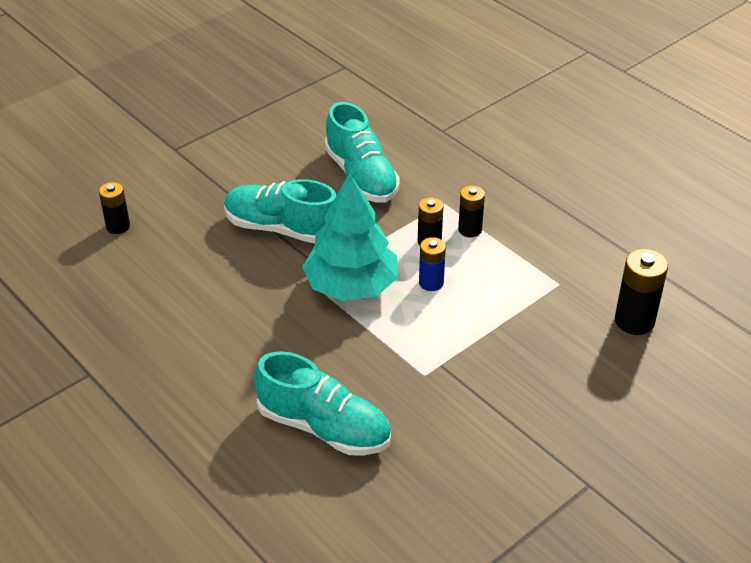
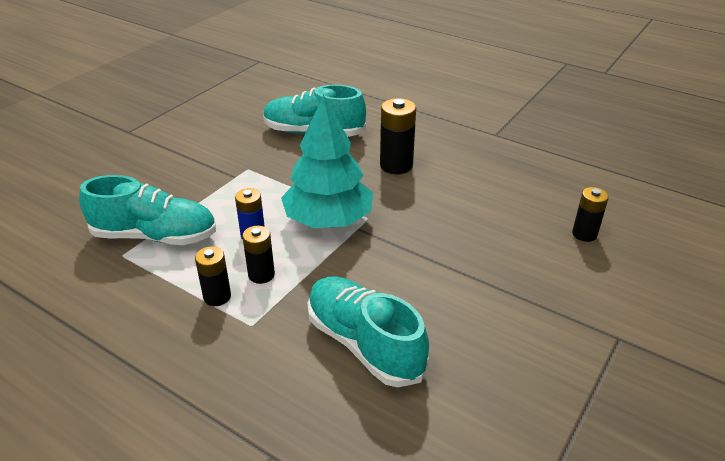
camera: 165 degrees right, 5 degrees down
(282, 229) = (422, 261): turquoise shoe -> turquoise shoe (155, 236)
(634, 321) = (54, 234): black battery -> black battery (396, 165)

